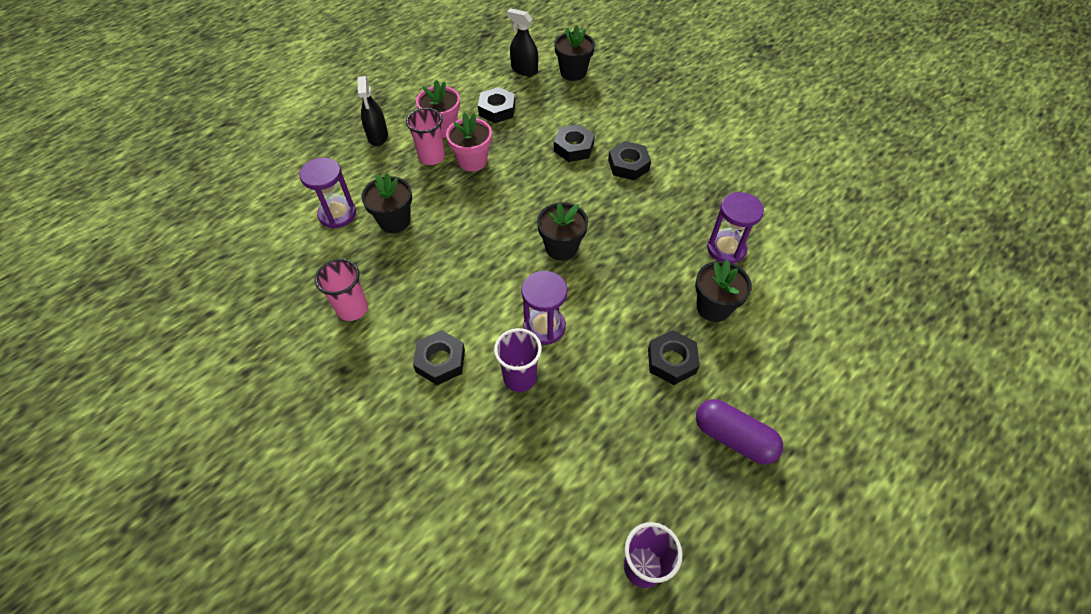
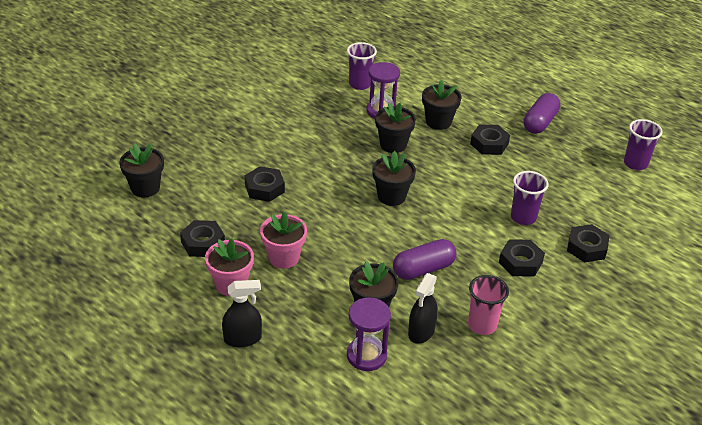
camera: 95 degrees left, 15 degrees down
(431, 157) = (278, 289): pink cup -> none
(442, 266) = (423, 269): none -> purple capsule
(524, 70) = (134, 224): black spray bottle -> black spray bottle (421, 331)
(544, 327) = (474, 205): purple hourglass -> none
(628, 165) = (288, 155): black nut -> black nut (586, 248)
(658, 256) = (393, 144): none -> black flower pot
(781, 231) = (360, 84): none -> purple cup

